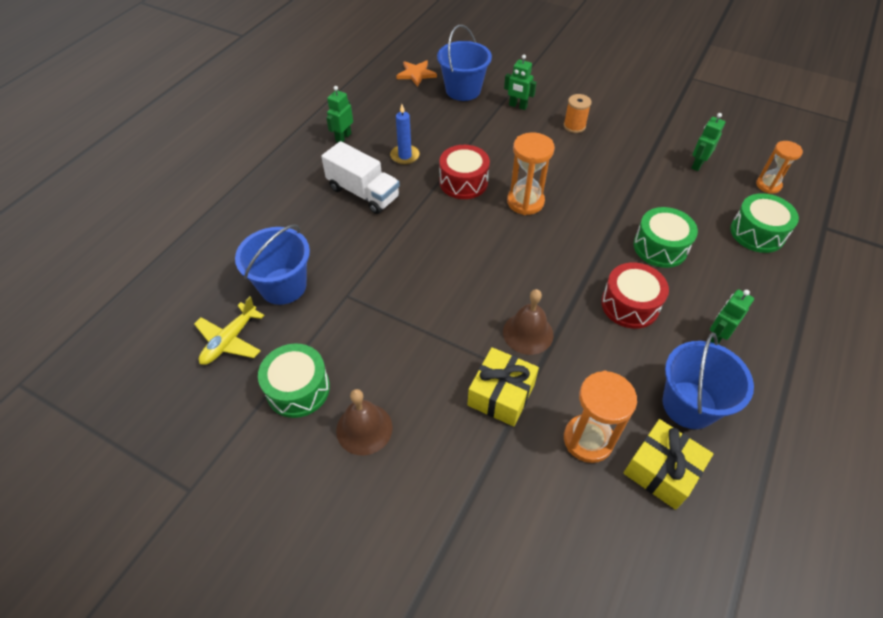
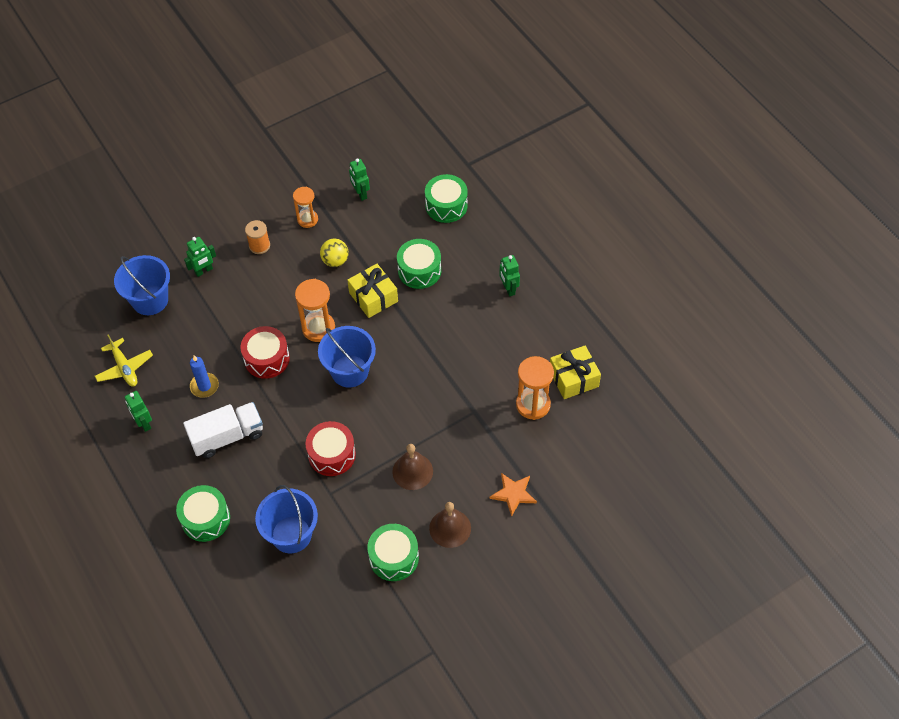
camera: 60 degrees left, 5 degrees up
(230, 340) = (322, 589): yellow plane -> yellow plane (124, 368)
(269, 217) = (205, 519): none -> green drum
(416, 74) = (97, 325): orange star -> orange star (513, 494)
(501, 394) = (474, 435): yellow gift -> yellow gift (373, 297)
(528, 333) = (437, 394): brown bell -> brown bell (412, 471)
(608, 180) = (335, 261): none -> yellow ball
(630, 305) = (454, 320): red drum -> red drum (332, 454)
(689, 405) = (543, 336): blue bucket -> blue bucket (350, 371)
(768, 185) = (410, 166): orange hourglass -> orange hourglass (307, 219)

